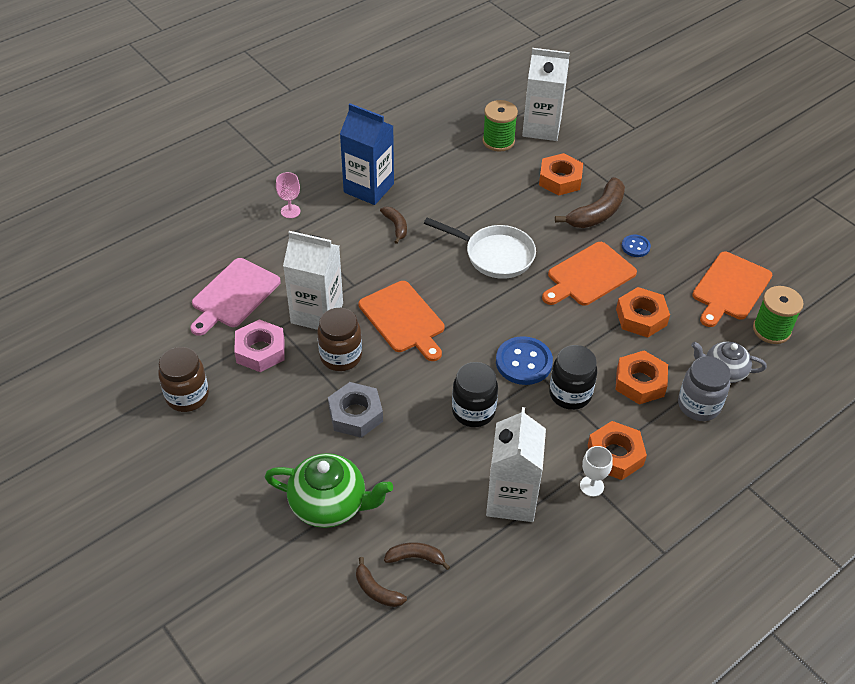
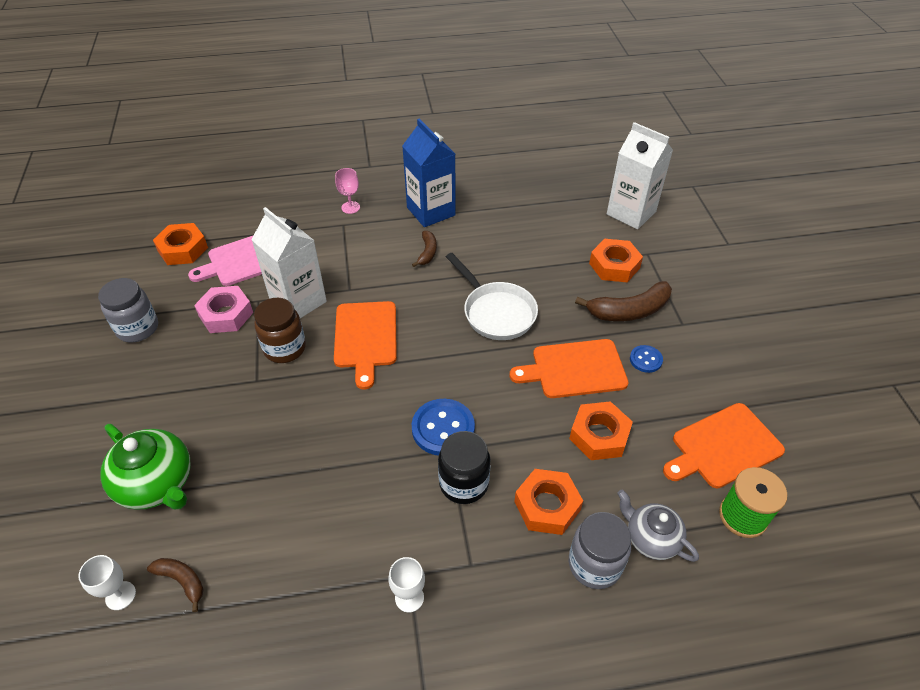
camera: 30 degrees right, 0 degrees up
(187, 396) = (138, 328): brown jar -> grey jar
(355, 414) = (251, 408): grey nut -> none
(377, 590) = (120, 595): brown banana -> white goblet
(473, 411) = (356, 455): black jar -> none
(498, 141) = (580, 211): green spool -> none
(511, 499) = (319, 568): white carton -> none
(615, 455) = (460, 575): orange nut -> orange nut (183, 249)

